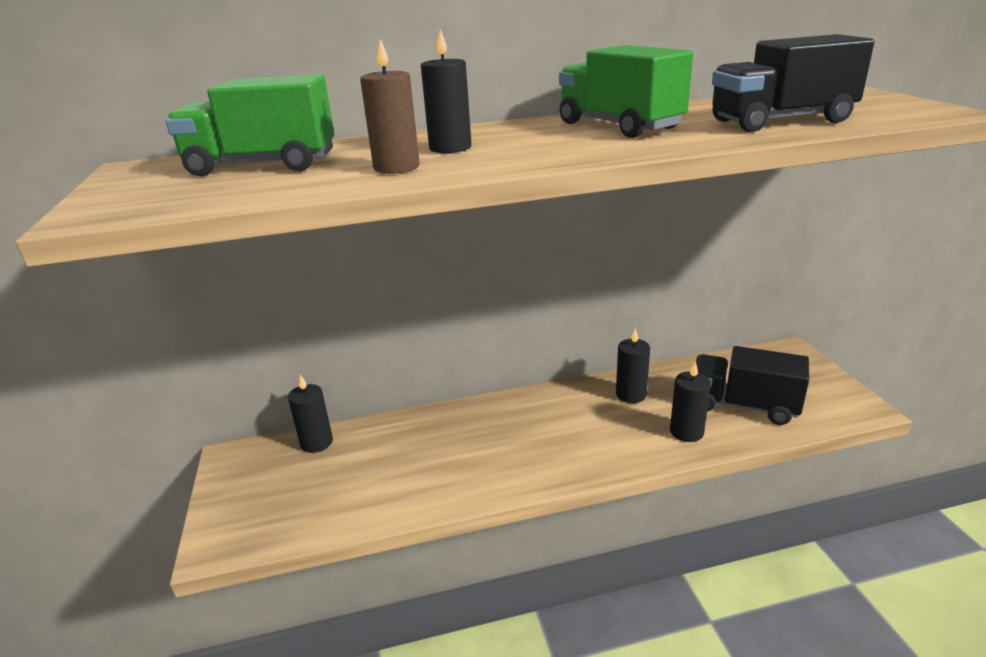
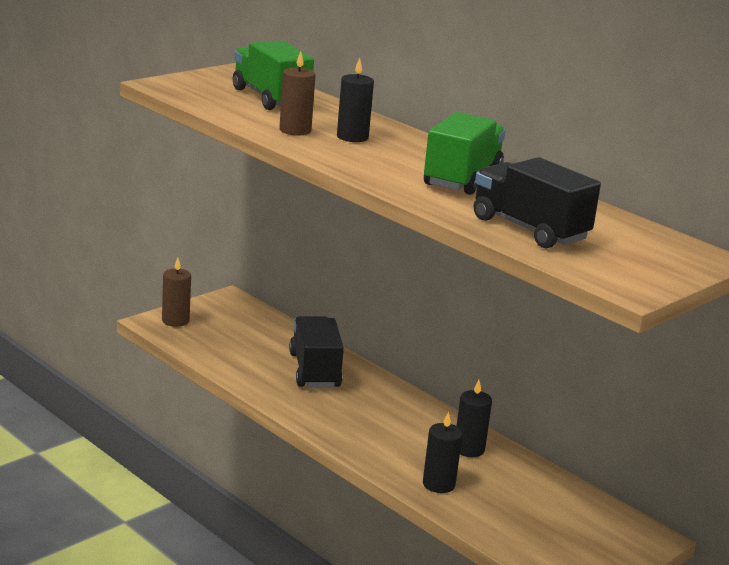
camera: 55 degrees right, 5 degrees down
(232, 522) = (175, 321): none -> brown candle
(316, 442) = (272, 324): black candle -> none
(743, 405) = (511, 512): black truck -> black truck (314, 370)

